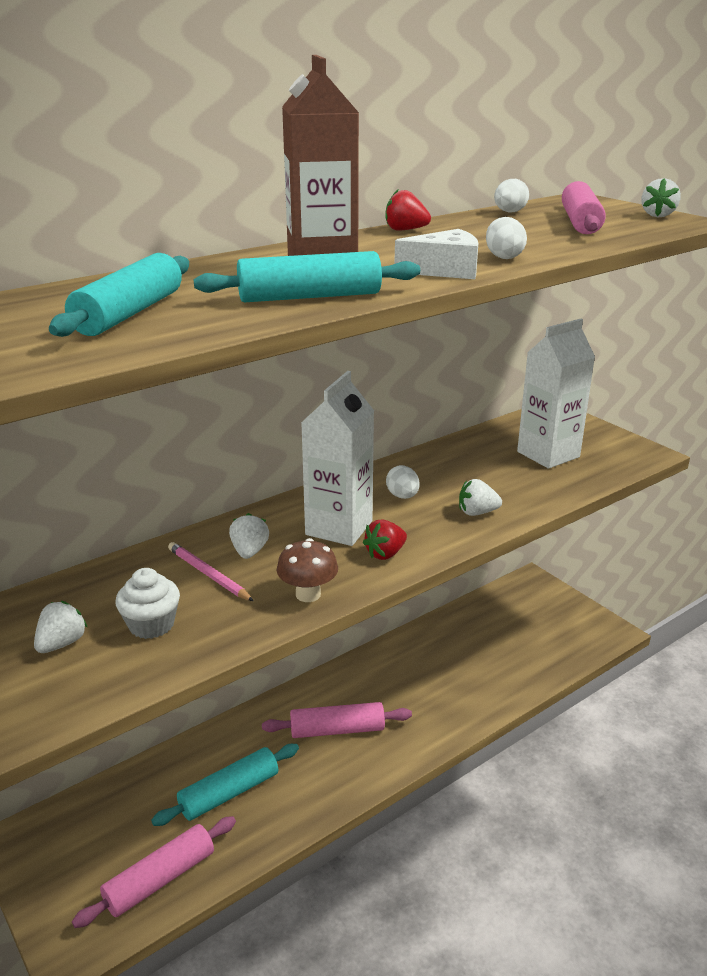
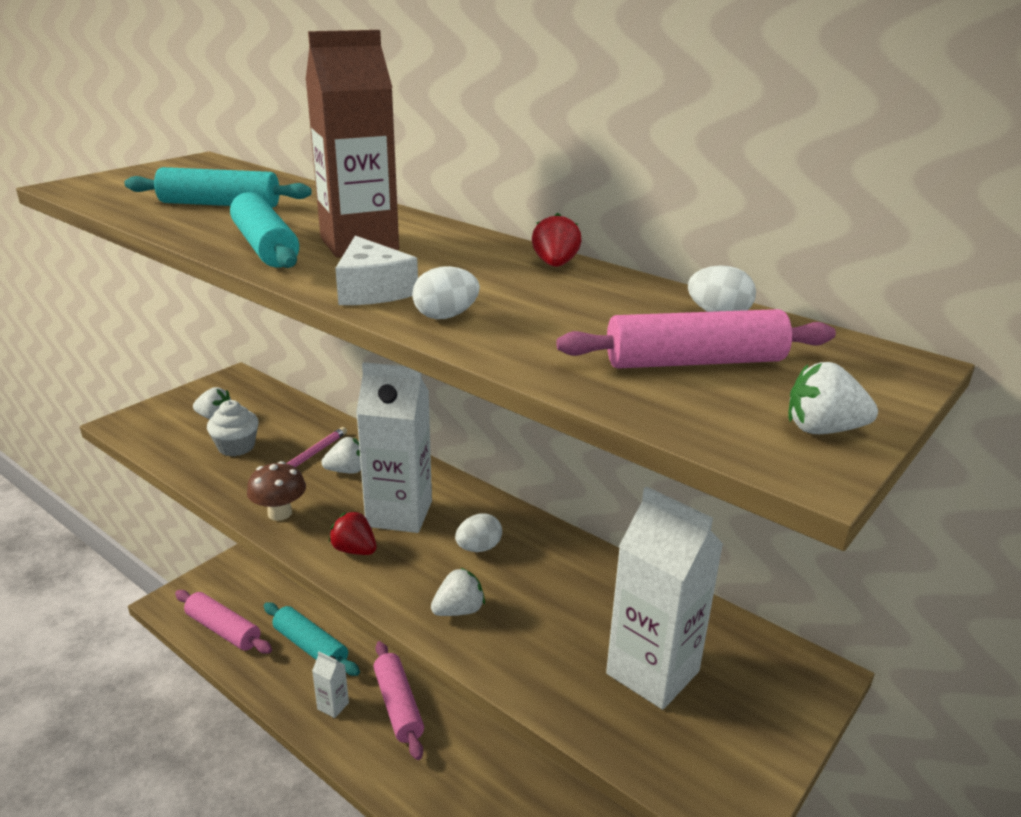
camera: 75 degrees right, 0 degrees up
(321, 778) = (333, 706): none -> white carton
(477, 512) = (459, 610): white strawberry -> white strawberry turned 75 degrees clockwise

